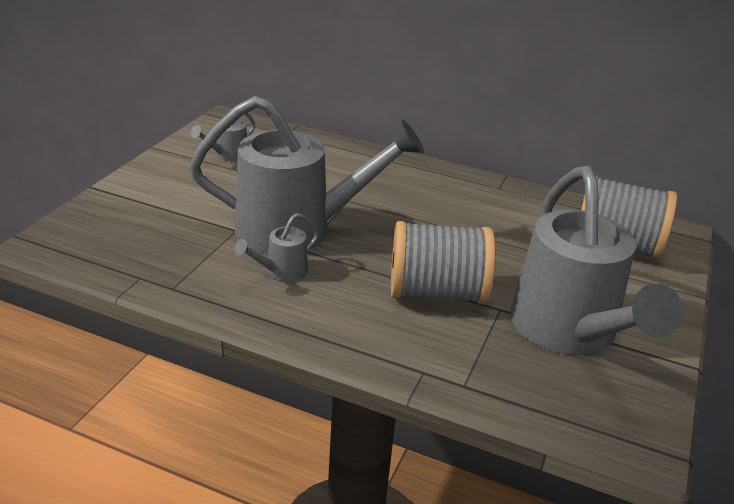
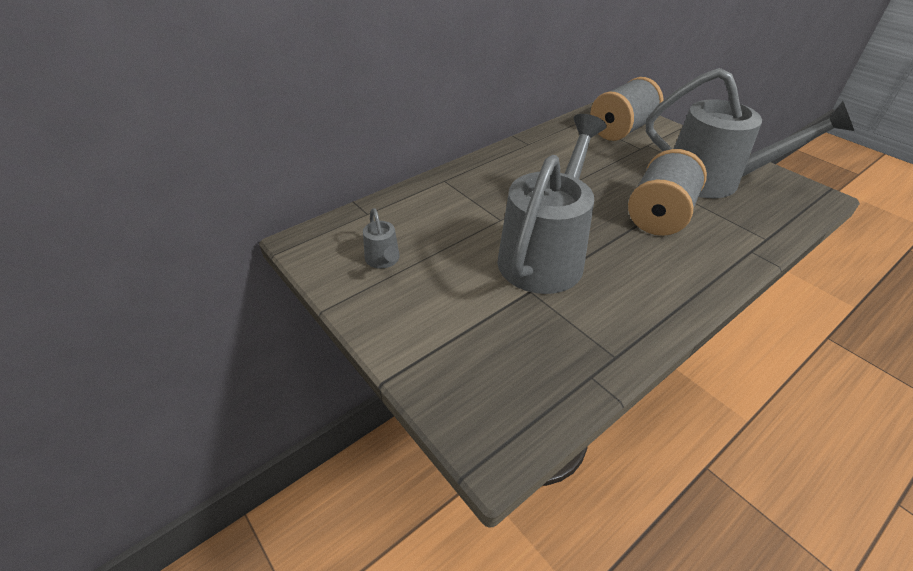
camera: 60 degrees left, 10 degrees up
(281, 271) = (608, 282): grey watering can -> none

